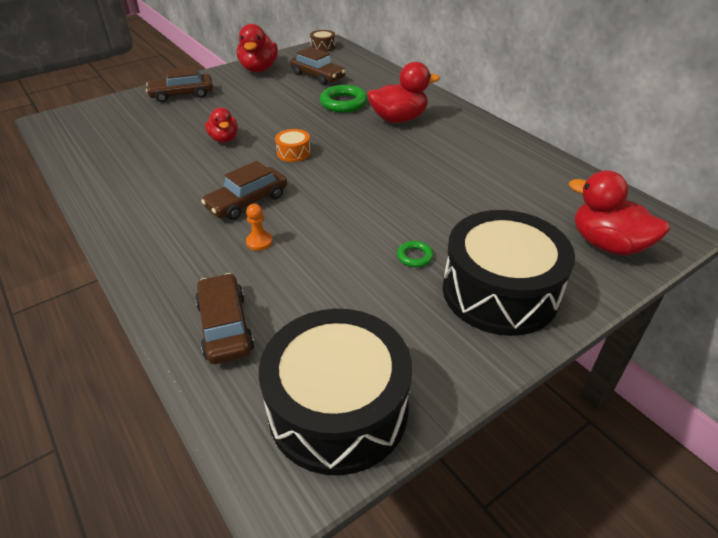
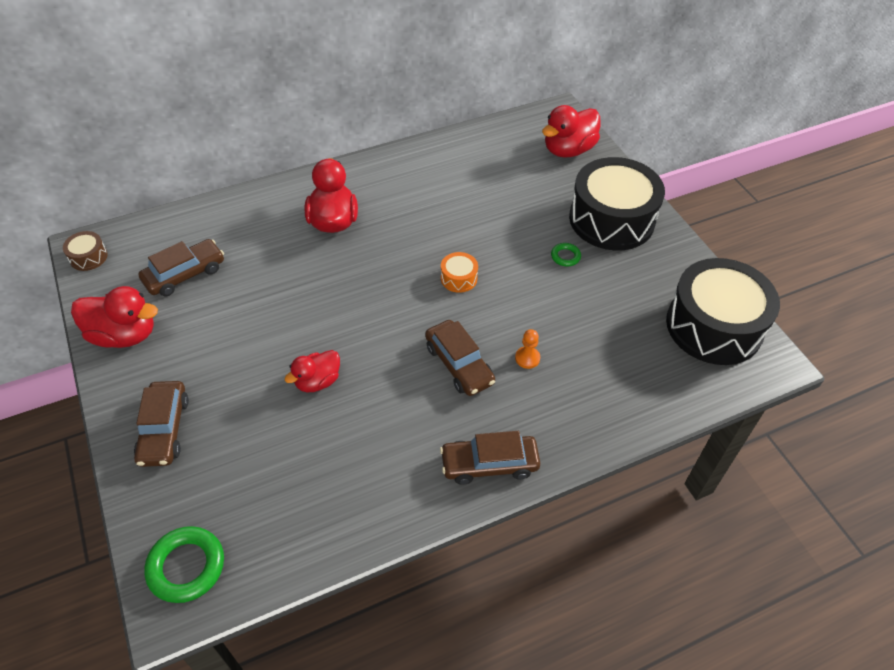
camera: 80 degrees left, 10 degrees up
(224, 139) = (317, 381): red duck -> red duck turned 150 degrees clockwise
(225, 326) = (634, 387): brown car -> brown car (489, 464)
(293, 153) = (374, 318): orange drum -> orange drum (459, 278)
(343, 103) = (274, 260): green ring -> green ring (186, 567)

